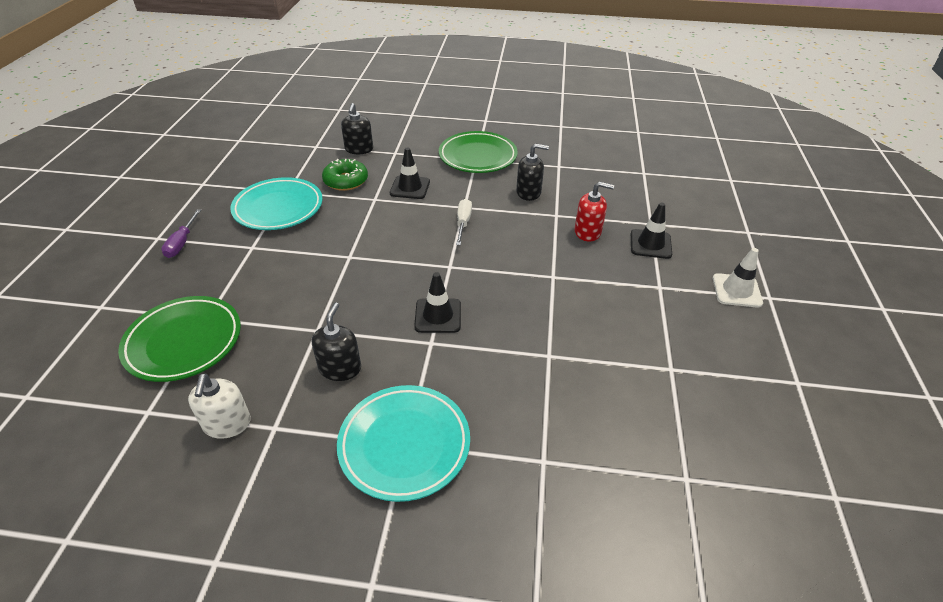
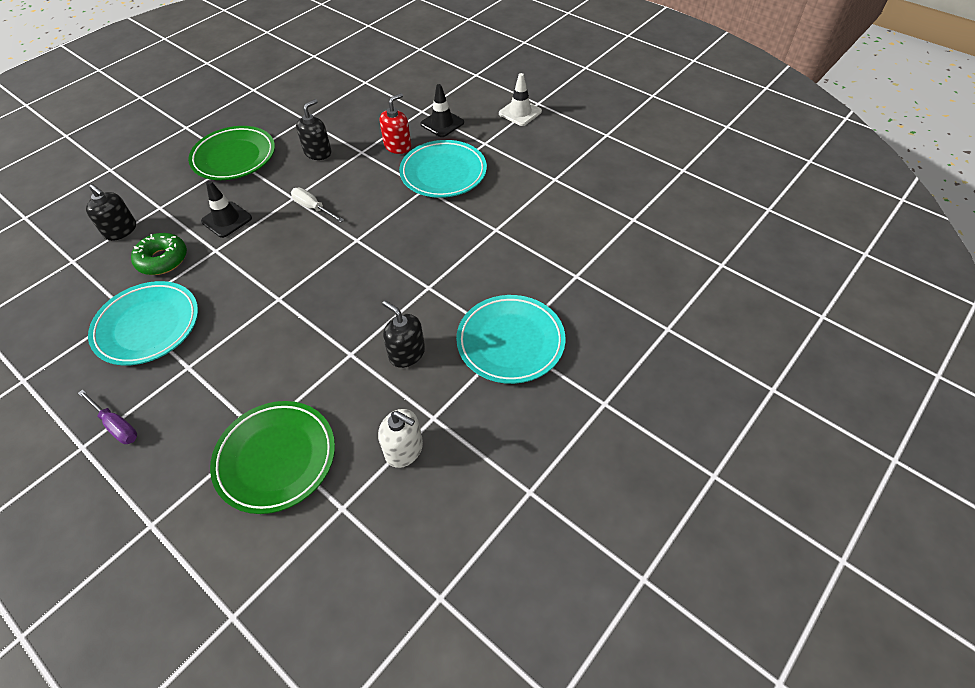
camera: 55 degrees left, 10 degrees up
(438, 316) = (404, 271): black traffic cone -> none
(585, 279) = (443, 173): none -> turquoise plate

